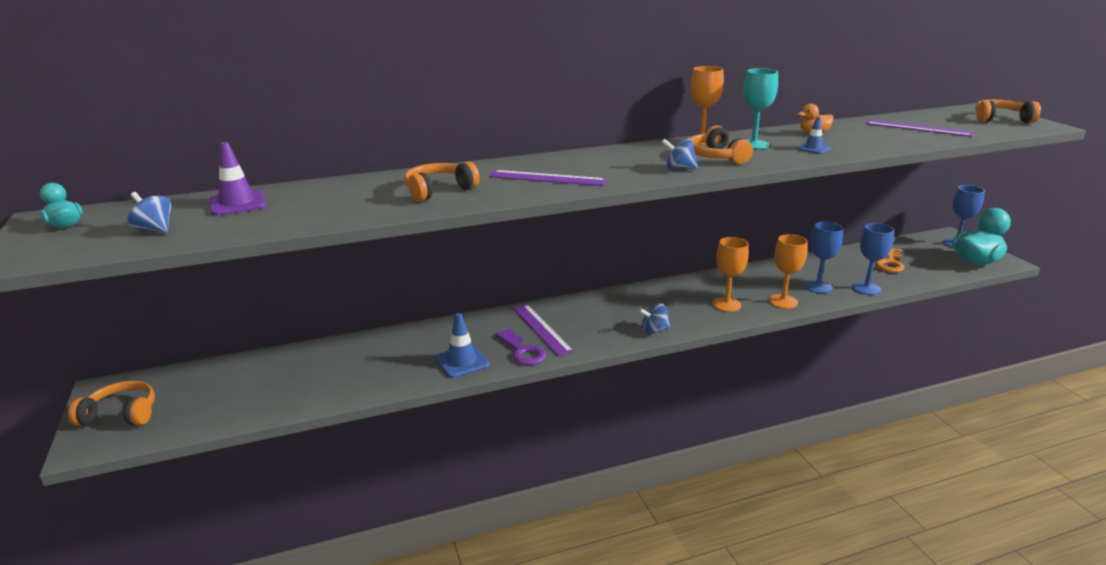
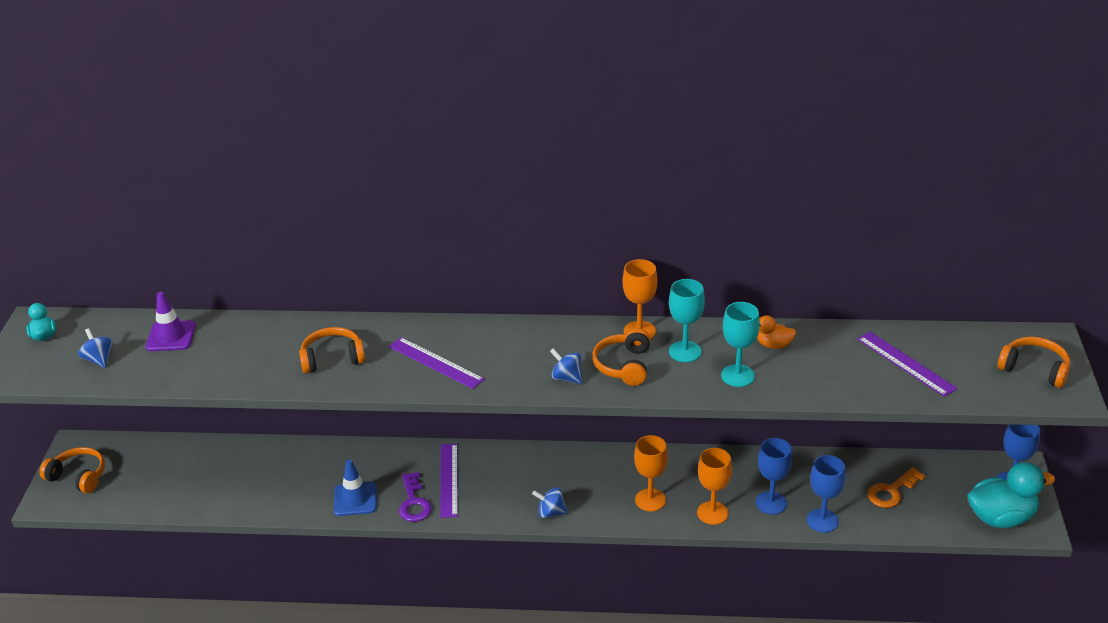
camera: 25 degrees right, 10 degrees up
(813, 148) = (737, 376): blue traffic cone -> turquoise goblet

